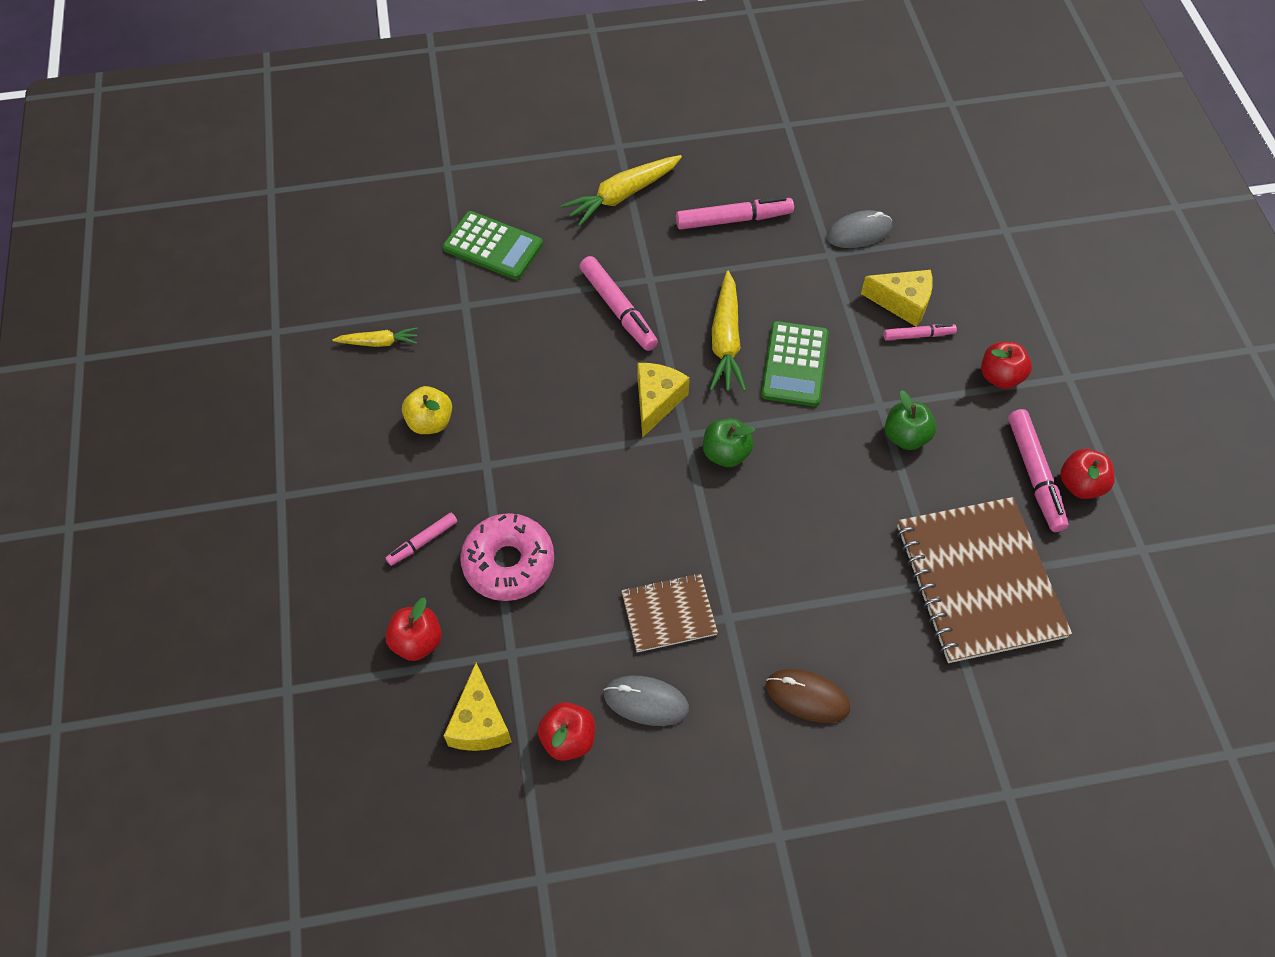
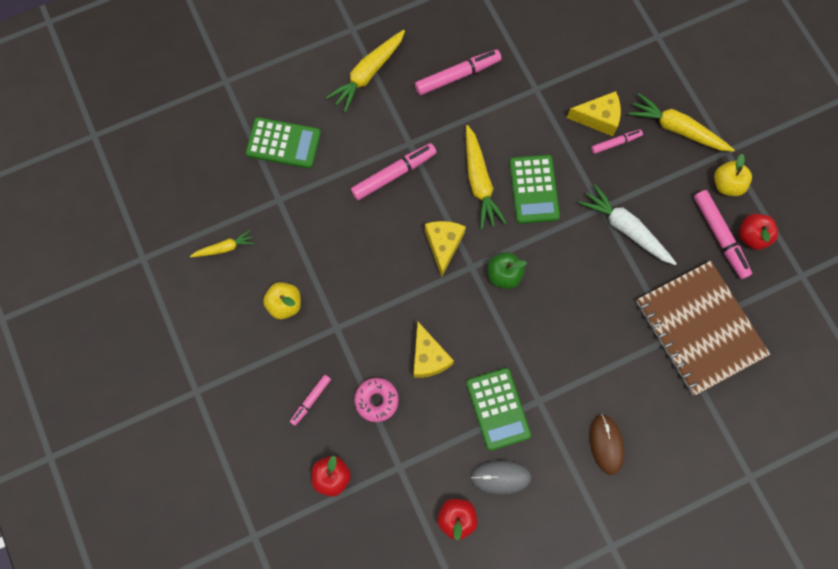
camera: 15 degrees left, 15 degrees up
(480, 722) = (394, 523): yellow cheese -> yellow cheese (428, 357)
(508, 563) = (376, 400): pink donut -> pink donut, size x0.66
(618, 308) = (393, 174): pink marker -> pink marker turned 75 degrees counterclockwise
(668, 613) = (498, 409): brown notebook -> green calculator
(807, 697) = (606, 444): brown mouse -> brown mouse turned 75 degrees clockwise
(859, 232) = (552, 64): grey mouse -> none
(906, 436) = (625, 228): green apple -> white carrot
(1000, 377) = (680, 163): red apple -> none
(1005, 337) = (677, 129): none -> yellow carrot
(1059, 415) = (727, 184): none -> yellow apple

